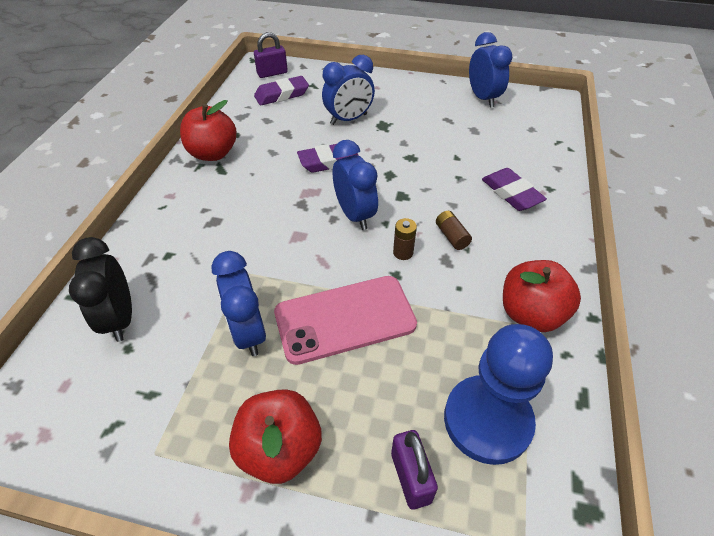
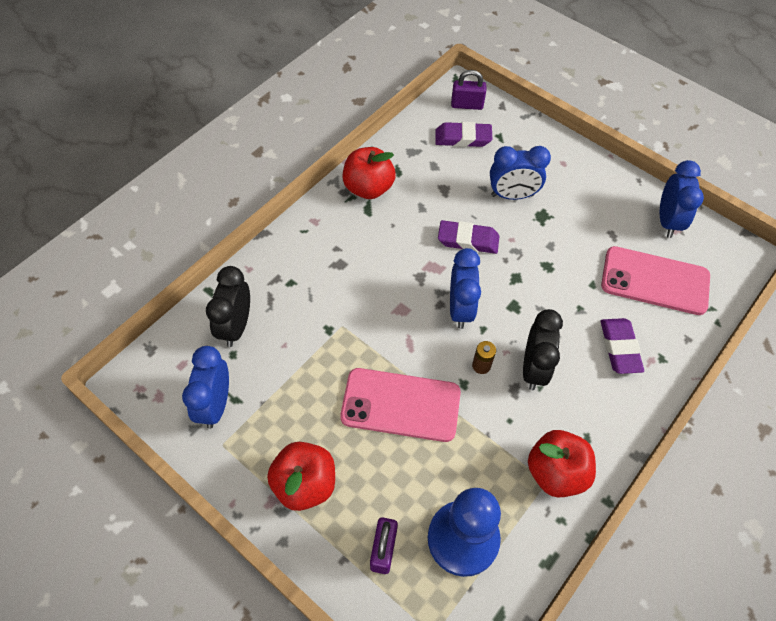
camera: 25 degrees right, 10 degrees up
(248, 332) = (322, 382): blue clock -> blue clock (215, 405)
(451, 236) = (533, 368): brown battery -> black clock
(503, 138) = (655, 281): none -> pink phone

